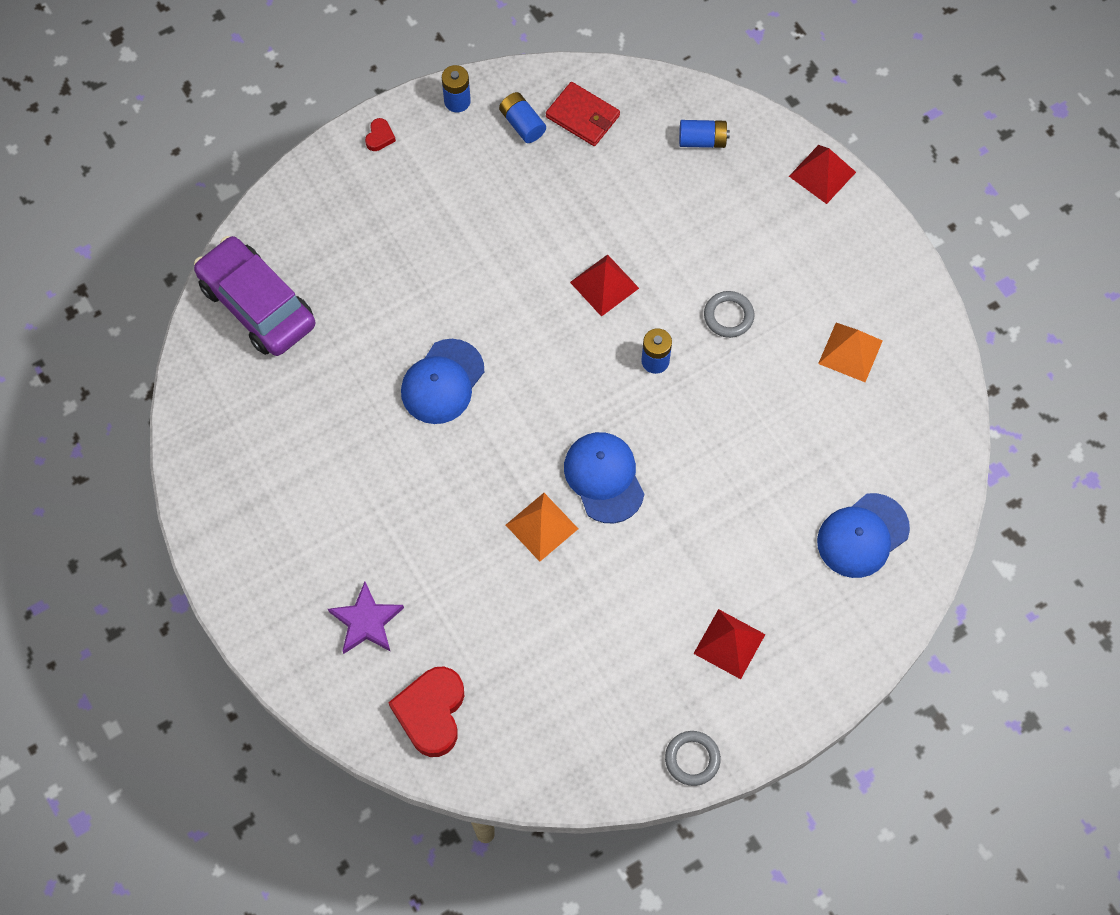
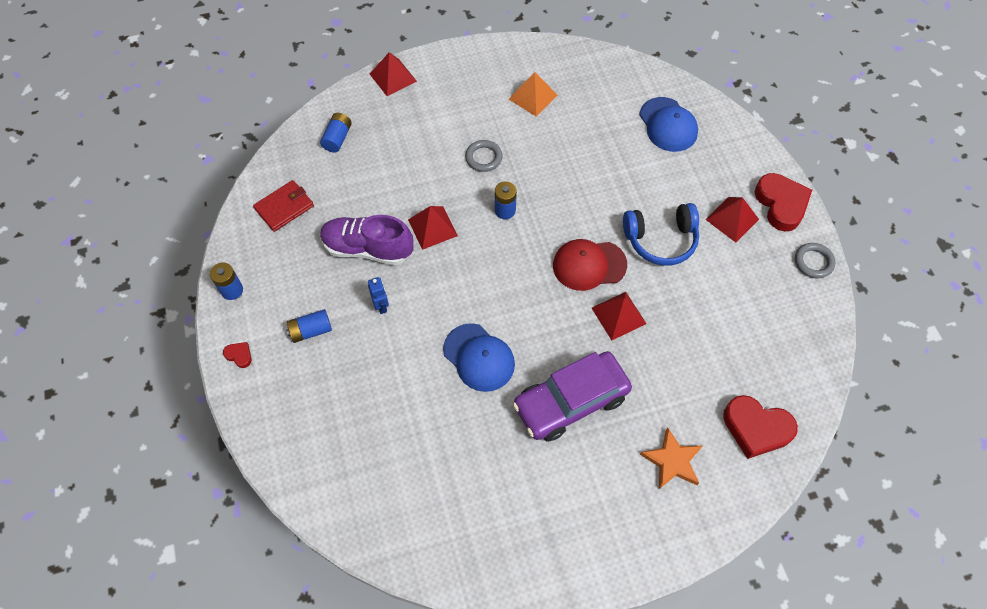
camera: 75 degrees left, 5 degrees down
(257, 305) = (361, 489): purple car -> purple car (571, 401)
(366, 621) = (672, 461): purple star -> orange star
(481, 260) = (381, 305): none -> blue robot
(522, 124) = (273, 249): blue battery -> blue battery (311, 330)
(541, 526) = (618, 315): orange pyramid -> red pyramid
(553, 223) = (368, 248): none -> purple shoe
(604, 478) = (589, 265): blue cap -> red cap
(668, 558) = (661, 240): none -> blue headphones
(774, 706) = (781, 204): none -> red heart

